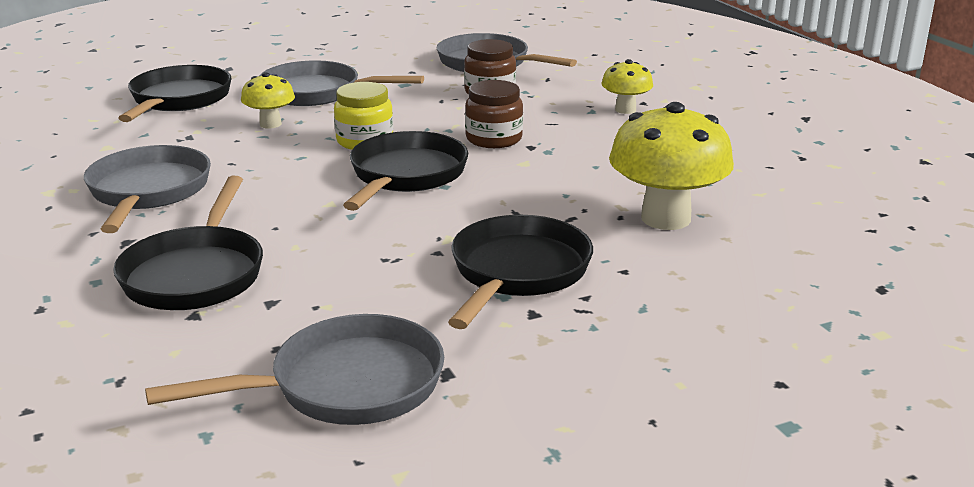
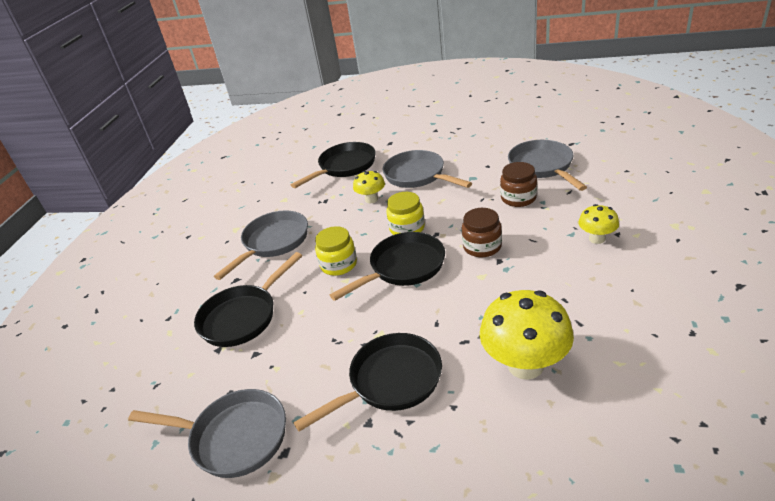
camera: 40 degrees right, 10 degrees up
(299, 192) = (339, 264): none -> yellow jar

